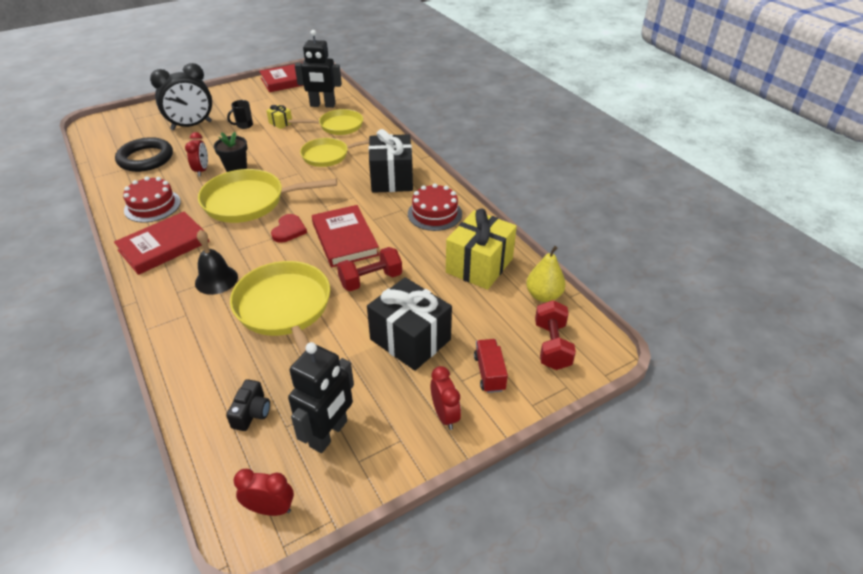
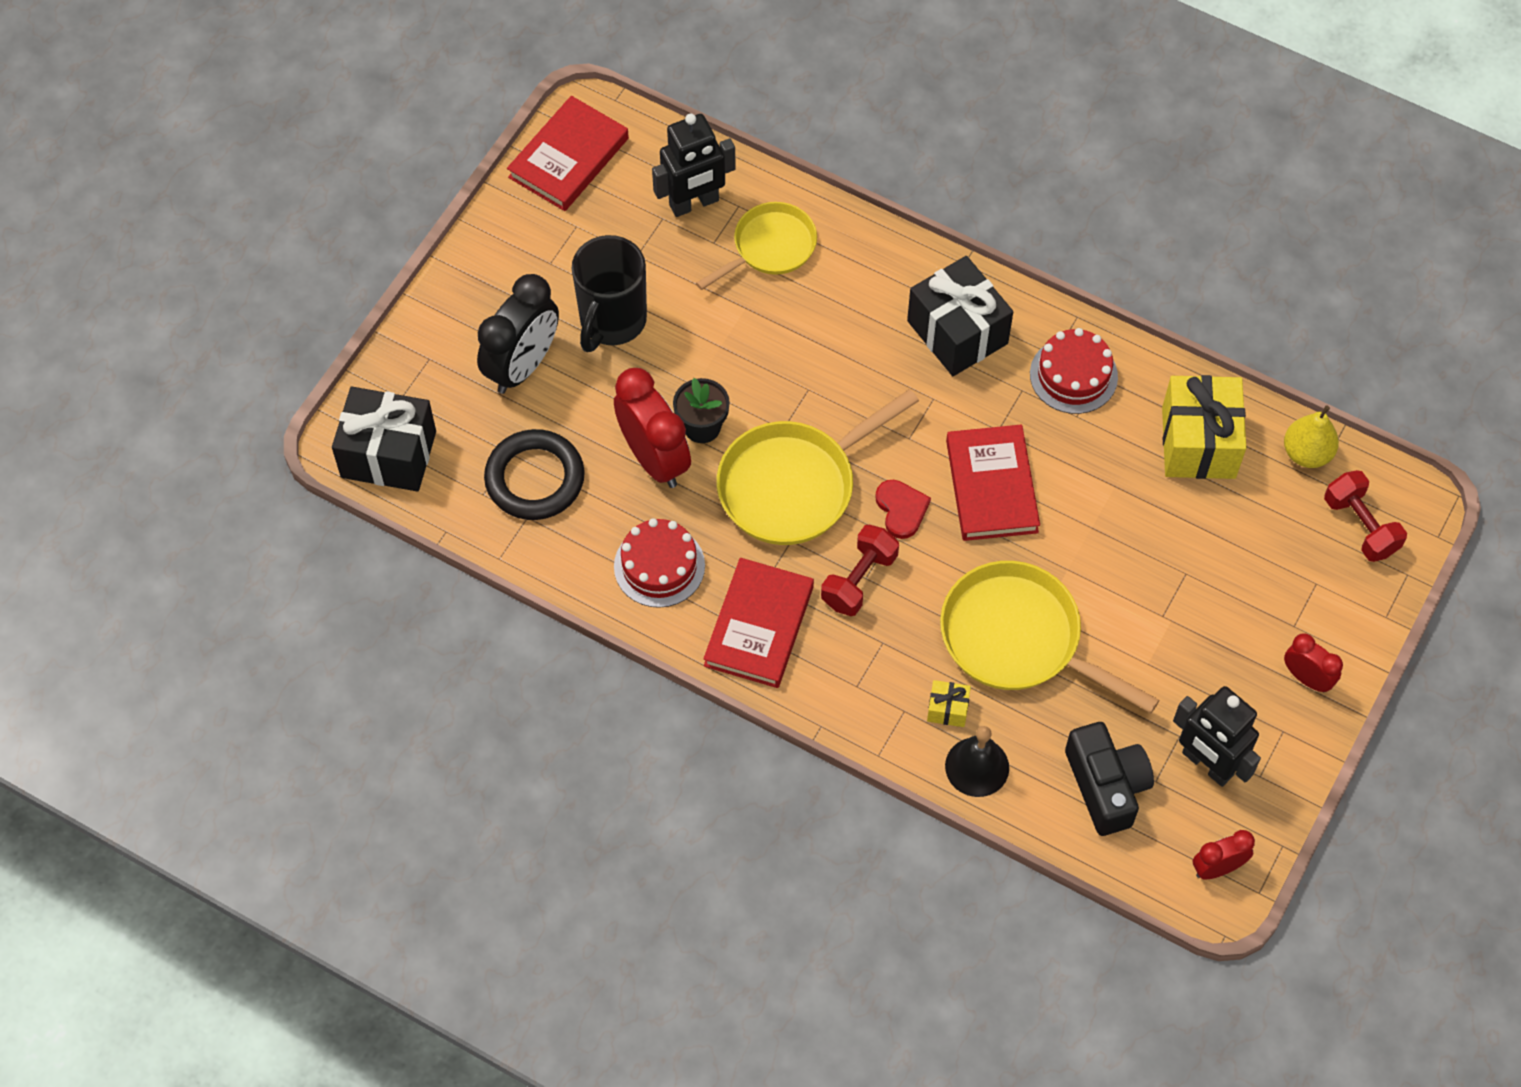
camera: 30 degrees left, 20 degrees up
(202, 170) = (654, 458): red clock -> red clock, size x1.81
(216, 280) = (888, 641): black bell -> black bell (977, 766)
(244, 125) = (611, 322): black mug -> black mug, size x2.18
(252, 412) = (1106, 786): black camera -> black camera, size x1.77
(280, 123) = (667, 285): yellow gift -> yellow gift (947, 709)
(328, 156) = (819, 327): yellow pan -> none
(329, 434) = (1207, 764): black robot -> black robot turned 135 degrees clockwise
(345, 239) = (991, 486): red book -> red book turned 45 degrees clockwise
(371, 280) = (1083, 538): red dumbbell -> red dumbbell (859, 580)
(410, 339) = (1199, 601): black gift -> black gift (388, 454)
(489, 373) = (1317, 600): red truck -> none

